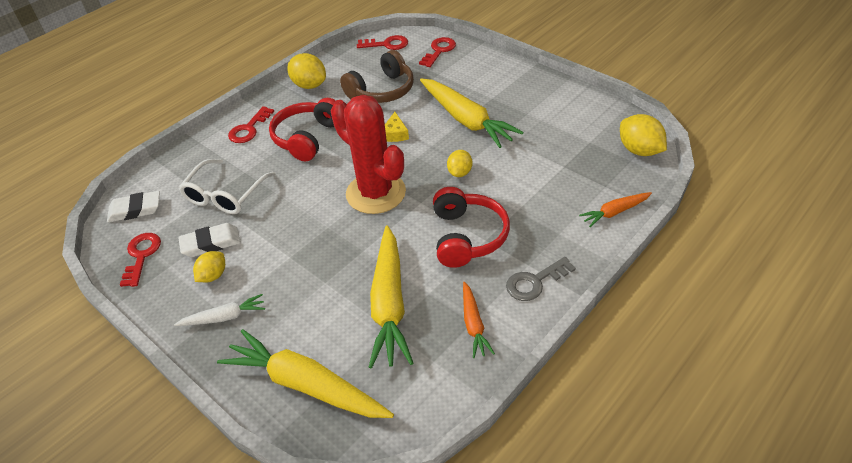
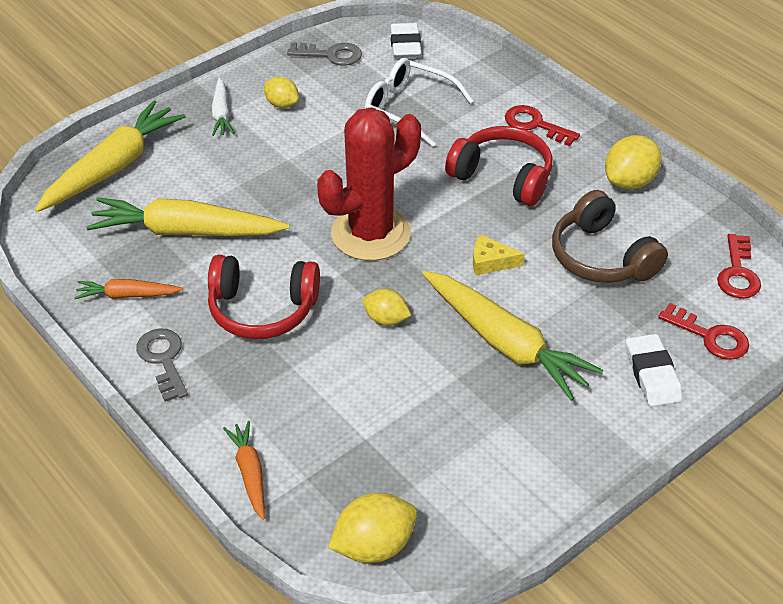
camera: 95 degrees right, 0 degrees up
(141, 255) = (331, 55): red key -> grey key
(211, 243) = (331, 101): white eraser -> white eraser (652, 374)
(466, 120) = (505, 343): yellow carrot -> yellow carrot turned 105 degrees counterclockwise

